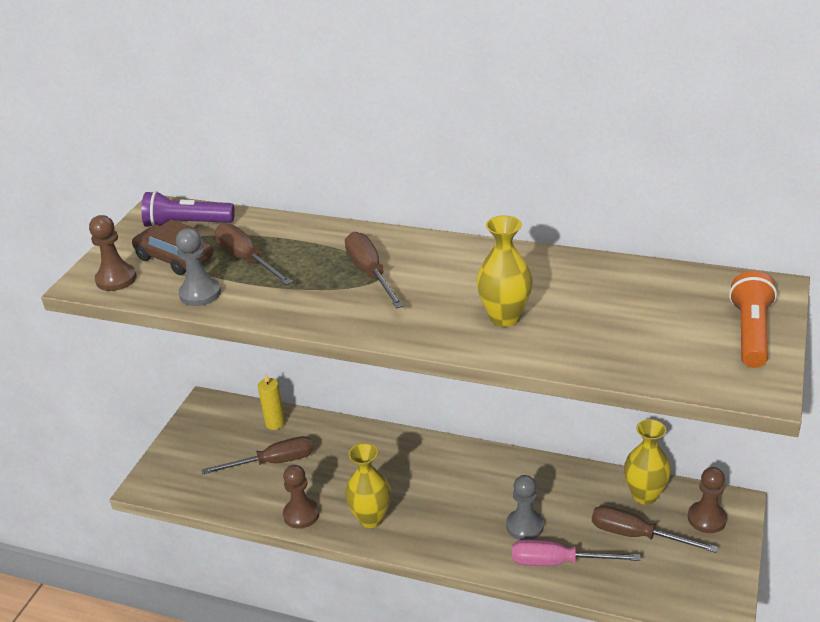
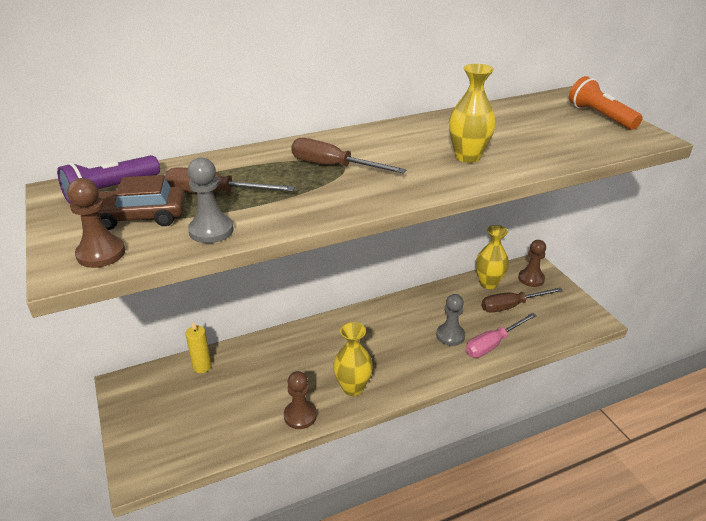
camera: 45 degrees left, 0 degrees up
(273, 462) = (234, 393): brown screwdriver -> none

